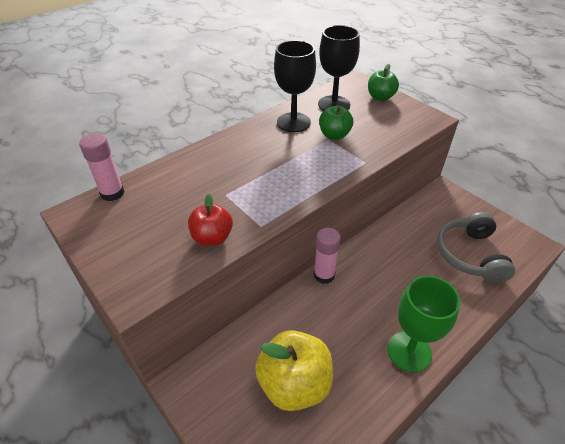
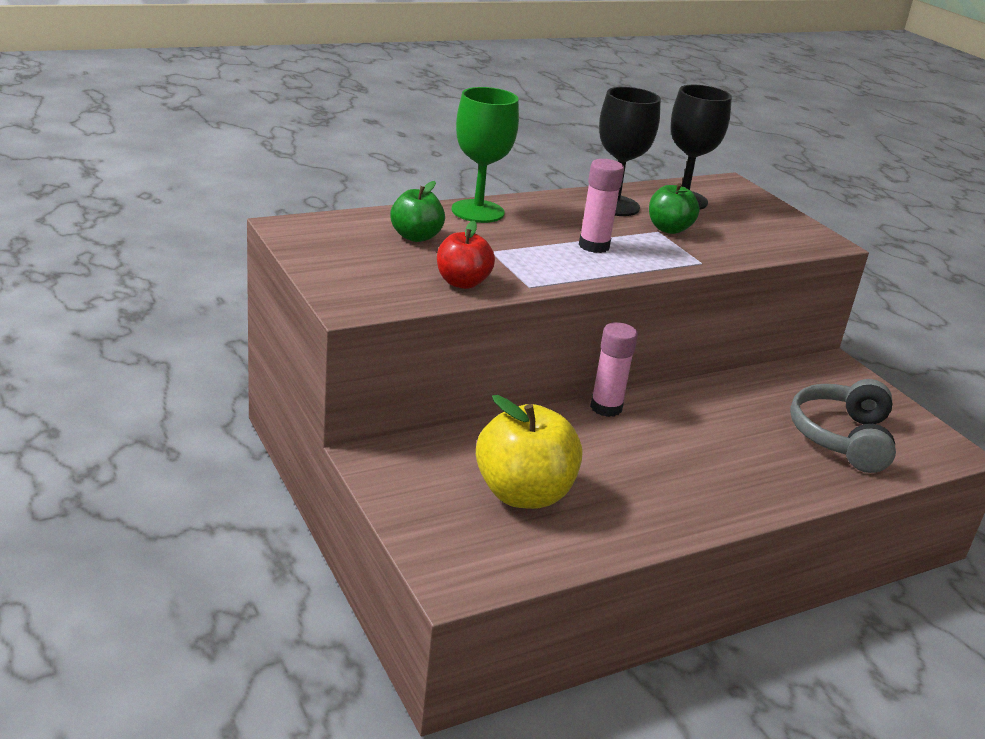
camera: 10 degrees right, 15 degrees down
(112, 193) = (343, 220): pink glue stick -> pink glue stick (594, 246)
(380, 97) = (758, 206): green apple -> green apple (416, 237)
(409, 351) = (700, 504): green goblet -> green goblet (477, 211)

